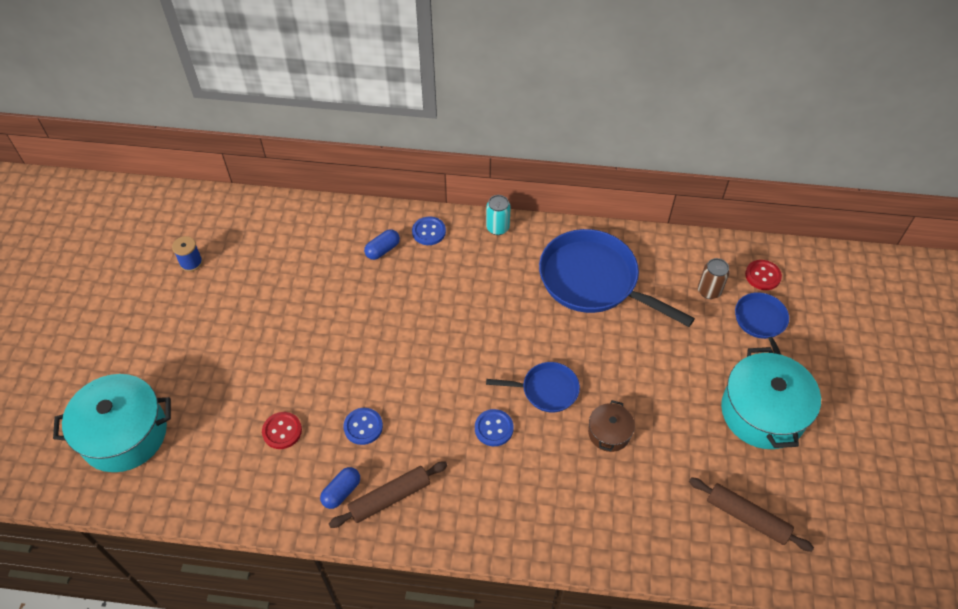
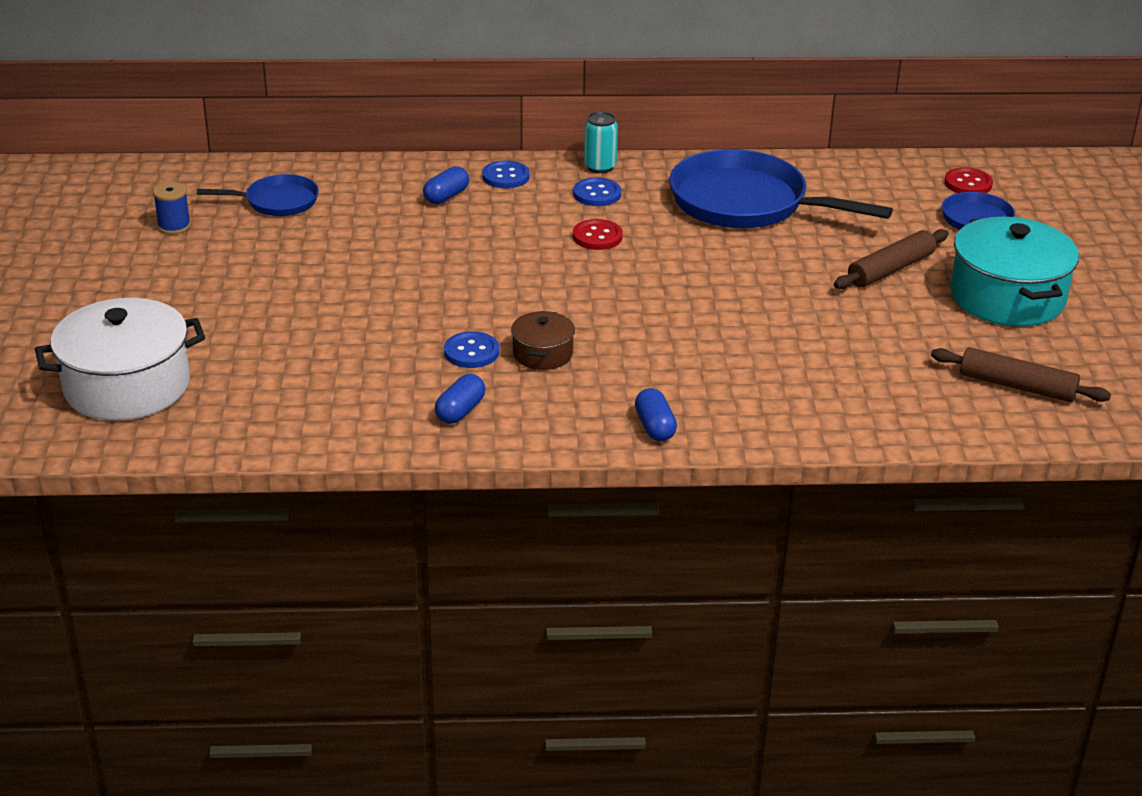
camera: 10 degrees left, 20 degrees down
(124, 434) = (127, 386): turquoise pot -> white pot
(282, 431) = (357, 365): red button -> red button (597, 236)
(390, 497) = (530, 410): brown rolling pin -> brown rolling pin (890, 269)
(473, 528) = (655, 427): none -> blue capsule
(494, 428) = (653, 339): blue button -> blue button (597, 194)
(546, 390) = (713, 300): blue pan -> blue pan (277, 202)
(609, 433) = (811, 330): brown pot -> brown pot (542, 354)
(709, 291) = (902, 201): brown can -> none

